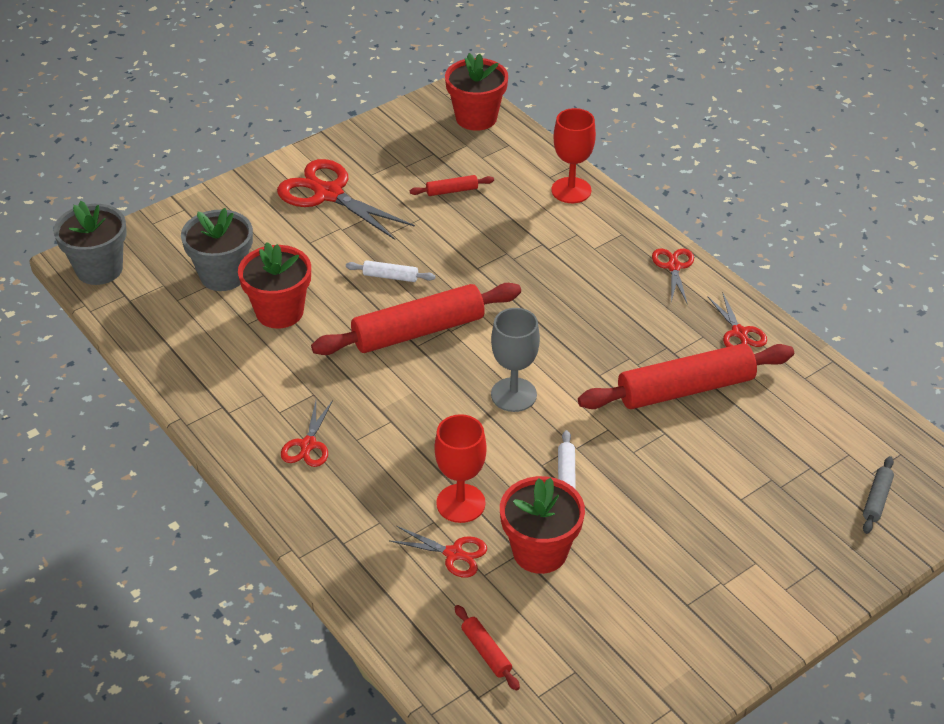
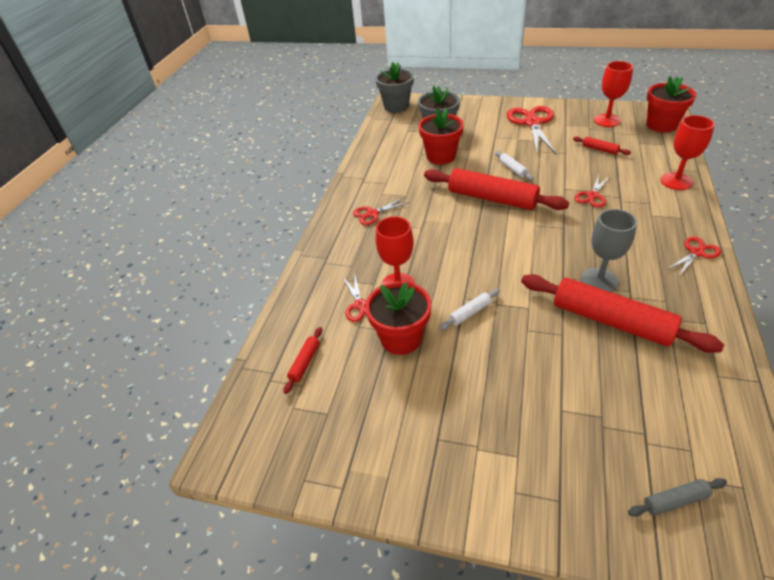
camera: 55 degrees right, 0 degrees up
(410, 142) = (606, 120): none -> red goblet
(513, 395) = (499, 255): grey goblet -> grey goblet (599, 280)
(739, 332) = (698, 315): red scissors -> red scissors (592, 196)

